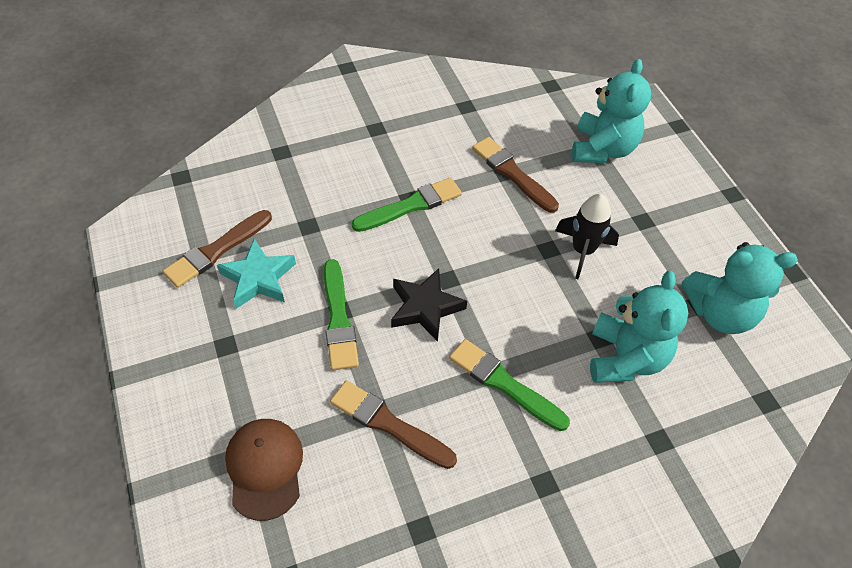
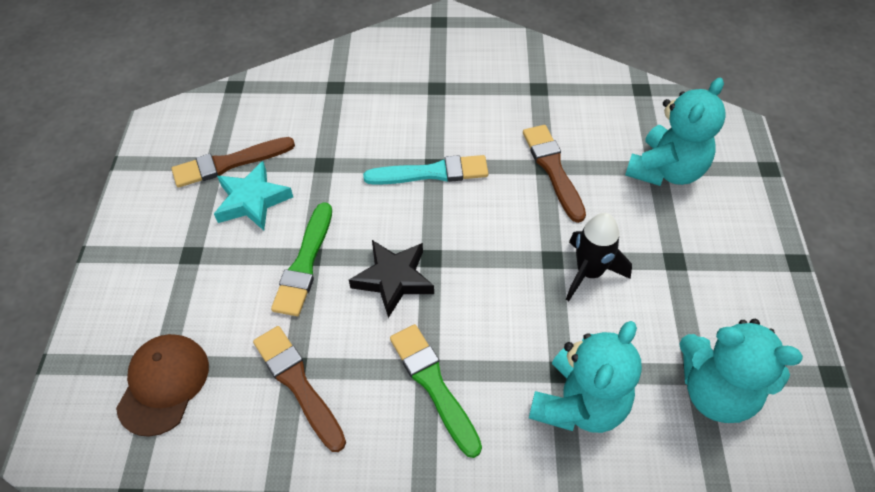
camera: 25 degrees right, 0 degrees up
(410, 206) = (431, 173): green brush -> turquoise brush

